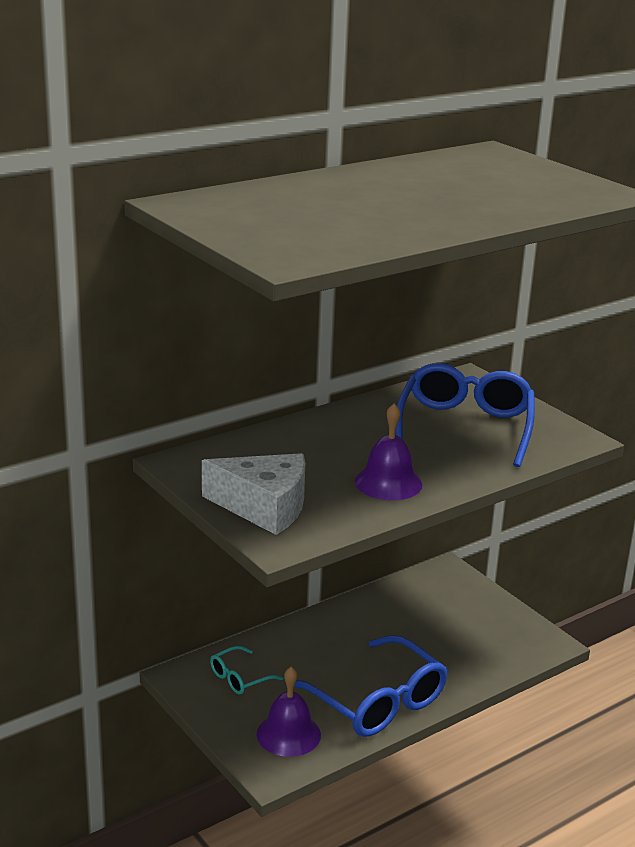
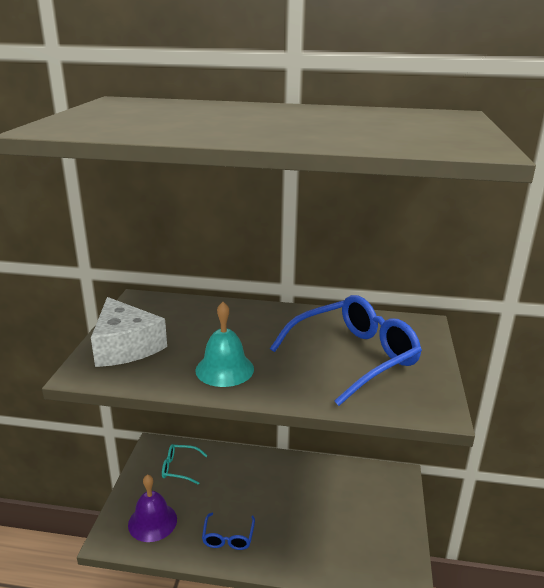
camera: 45 degrees right, 0 degrees up
(376, 701) = (228, 537): blue glasses -> blue glasses, size x0.47
(388, 483) = (224, 369): purple bell -> turquoise bell

